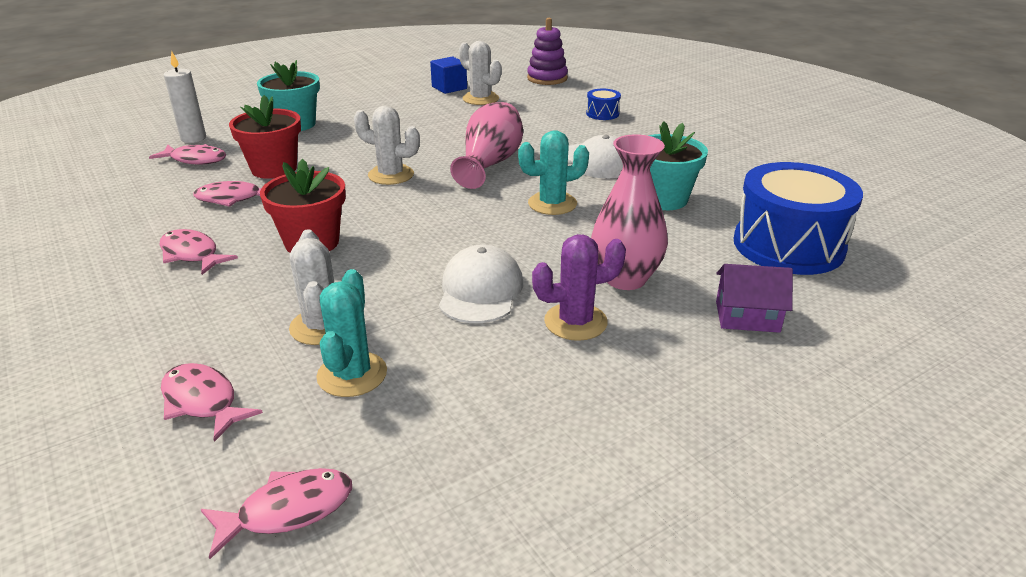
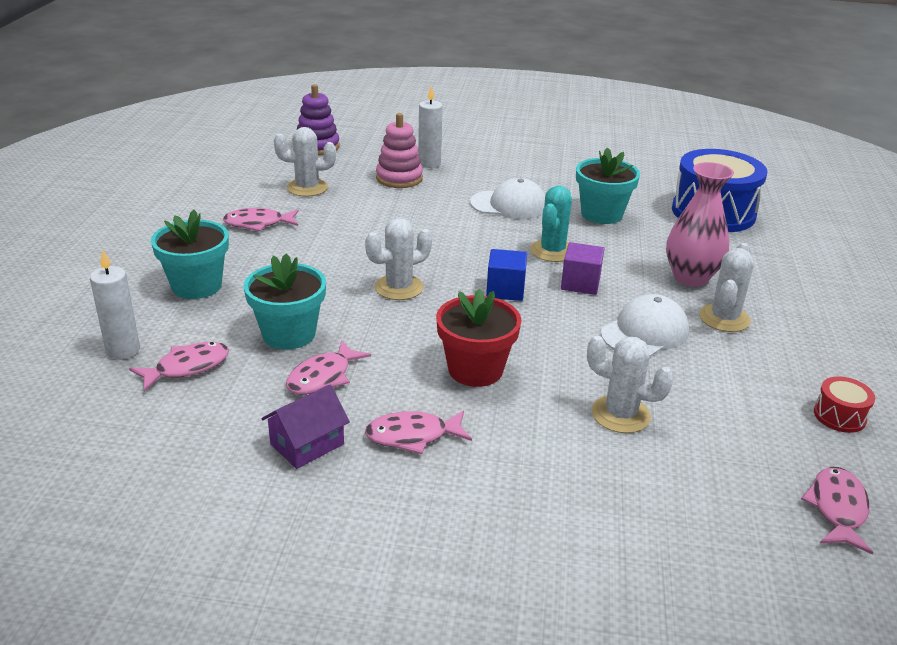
camera: 50 degrees left, 0 degrees up
(203, 402) = (673, 505): pink fish -> pink fish (258, 224)
(274, 169) = (289, 334): red flower pot -> turquoise flower pot
(352, 374) = (701, 426): turquoise cactus -> none
(449, 88) = (254, 188): blue cube -> blue cube (505, 290)
(479, 457) = (839, 416): none -> red drum
(480, 291) = (645, 332): white cap -> white cap turned 90 degrees clockwise
(490, 164) = (447, 241): pink vase -> none
(517, 234) = (580, 283): none -> purple cube
(556, 115) = (399, 178): none -> pink stacking toy
(575, 322) = (724, 318): purple cactus -> white cactus
(602, 114) = (429, 163): blue drum -> white candle
(747, 316) = (777, 265): purple house -> purple house (307, 444)

